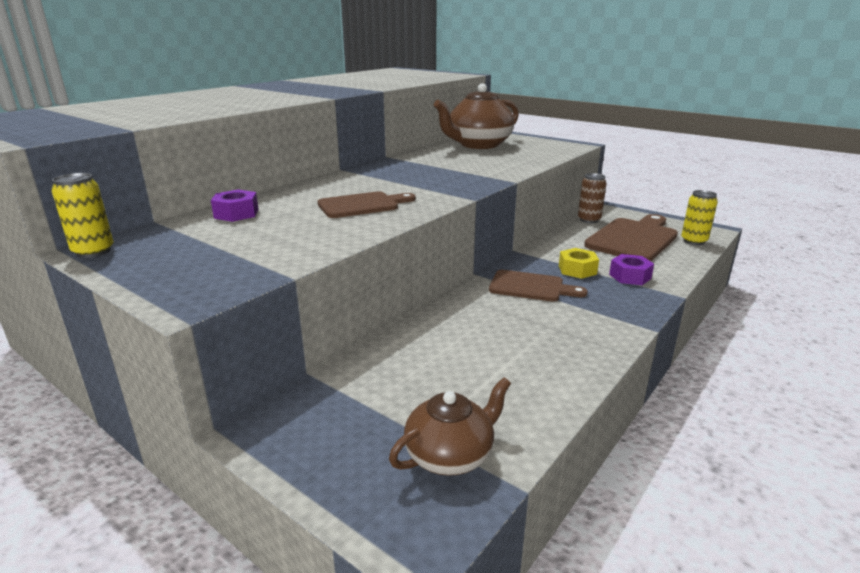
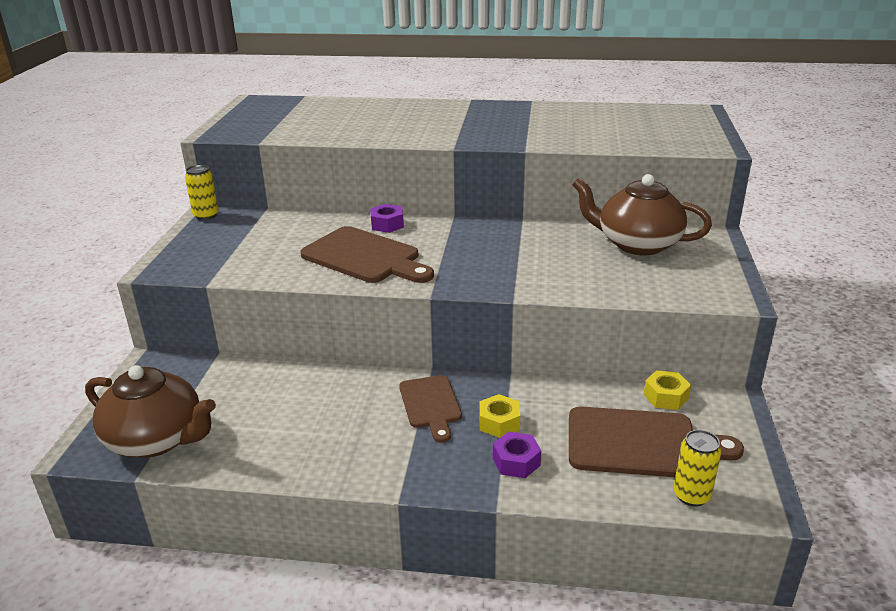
camera: 60 degrees right, 5 degrees up
(236, 213) = (303, 224): purple nut -> purple nut (387, 224)
(362, 205) = (365, 257): brown cutting board -> brown cutting board, size x1.60
(450, 455) = (157, 439): brown teapot -> brown teapot, size x1.63
(589, 220) = (666, 396): brown can -> yellow nut

